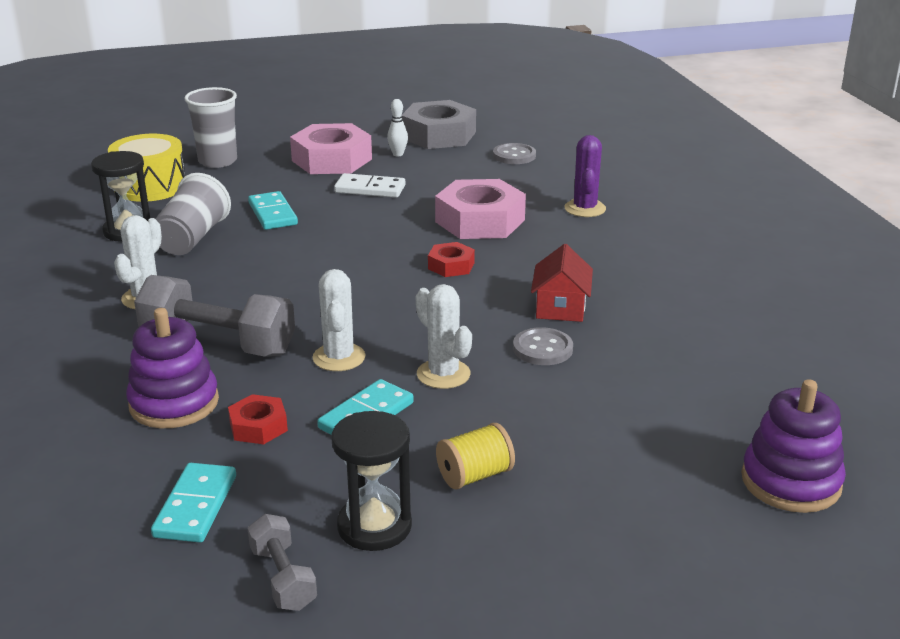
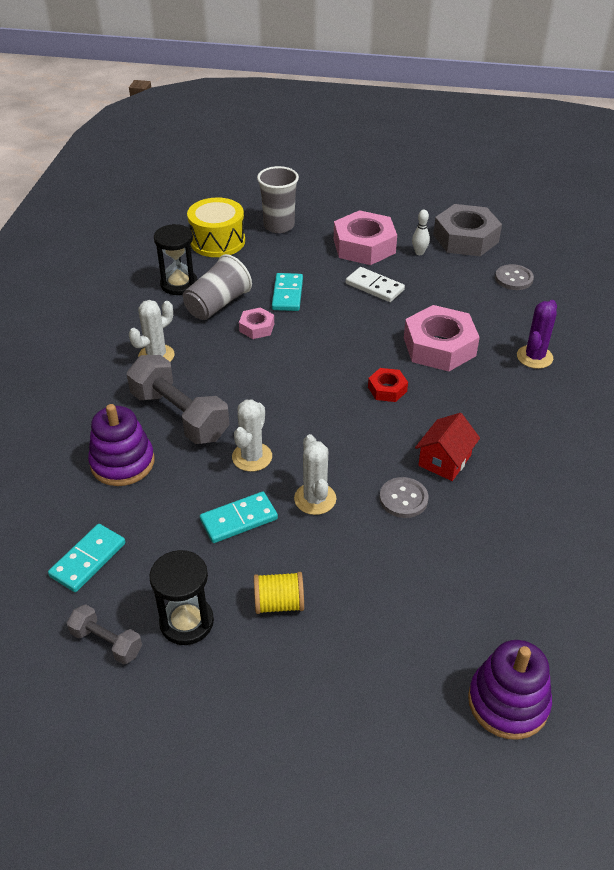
camera: 25 degrees right, 15 degrees up
(257, 248) = (256, 327): none -> pink nut
(258, 426) = (163, 503): red nut -> none
(283, 578) = (107, 642): grey dumbbell -> grey dumbbell turned 60 degrees counterclockwise

